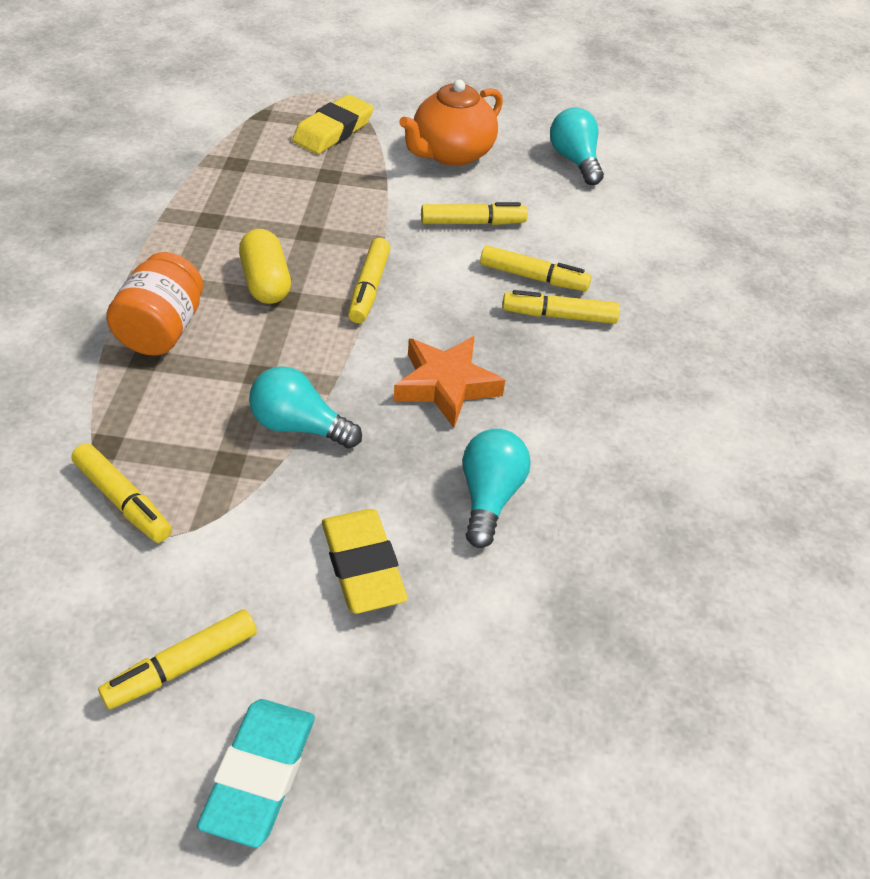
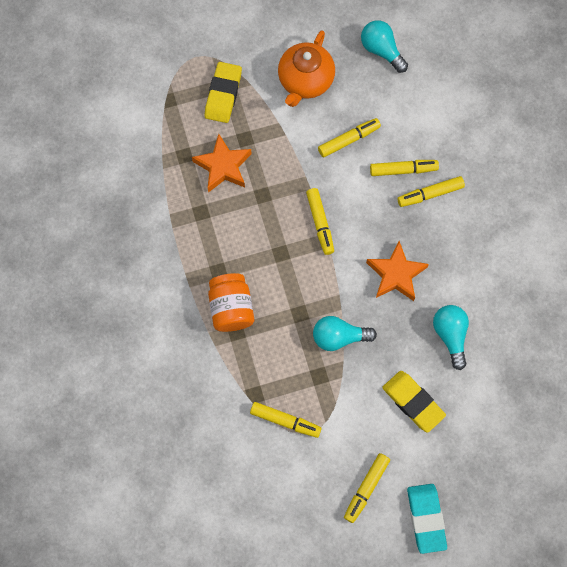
camera: 20 degrees left, 25 degrees up
(266, 282) = (263, 246): yellow capsule -> none
(278, 189) = (223, 166): none -> orange star

